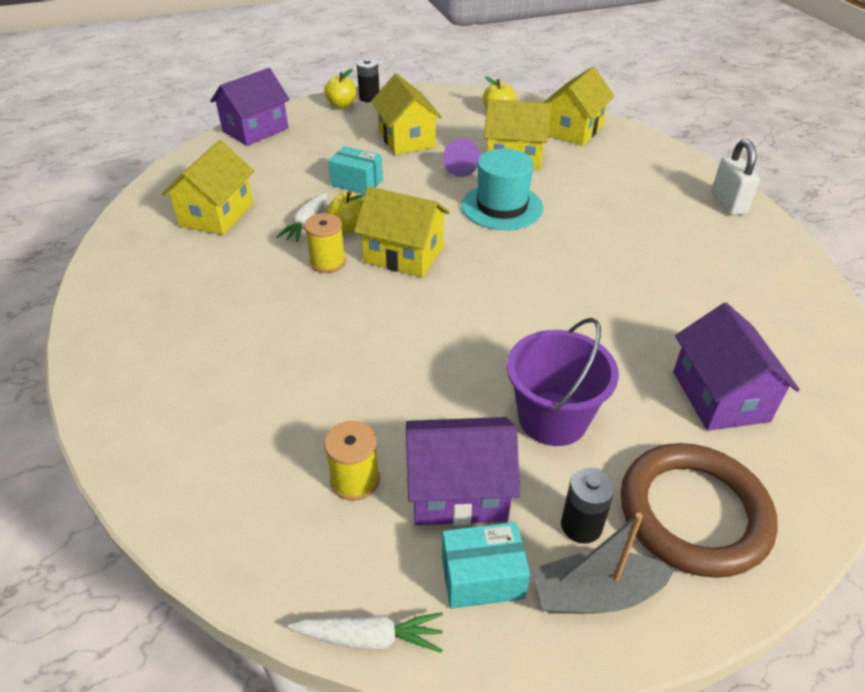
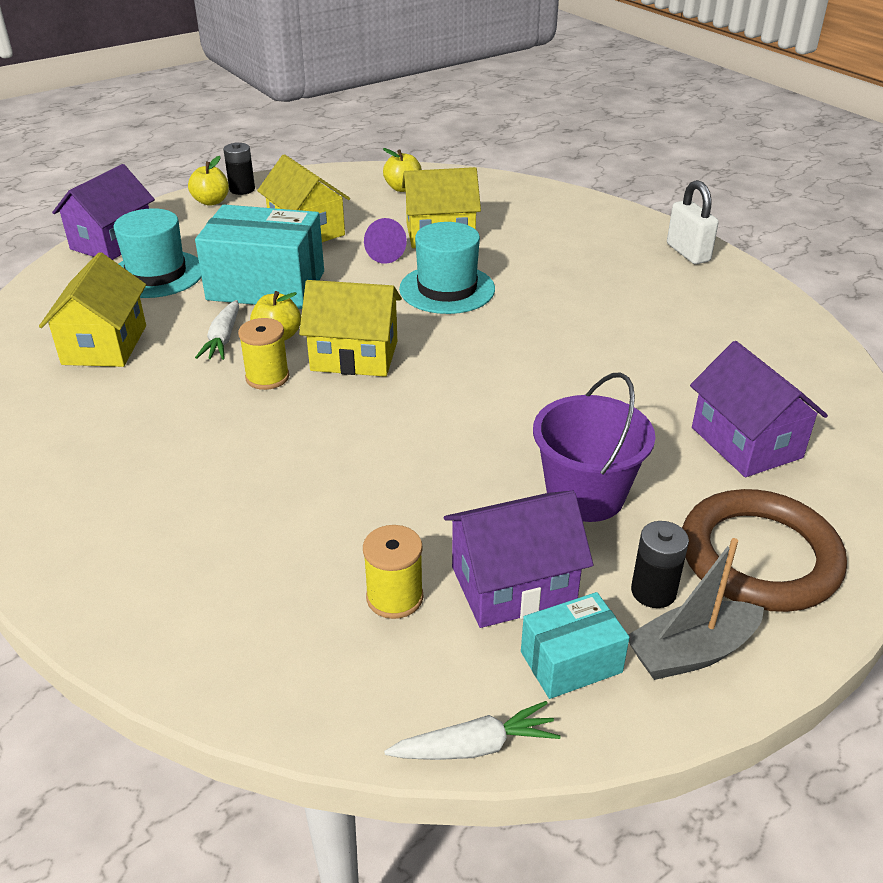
camera: 15 degrees left, 5 degrees down
(277, 161) = (157, 274): none -> turquoise hat
(357, 182) = (266, 285): turquoise box -> turquoise box, size x1.95
(573, 130) = (496, 198): yellow house -> none

